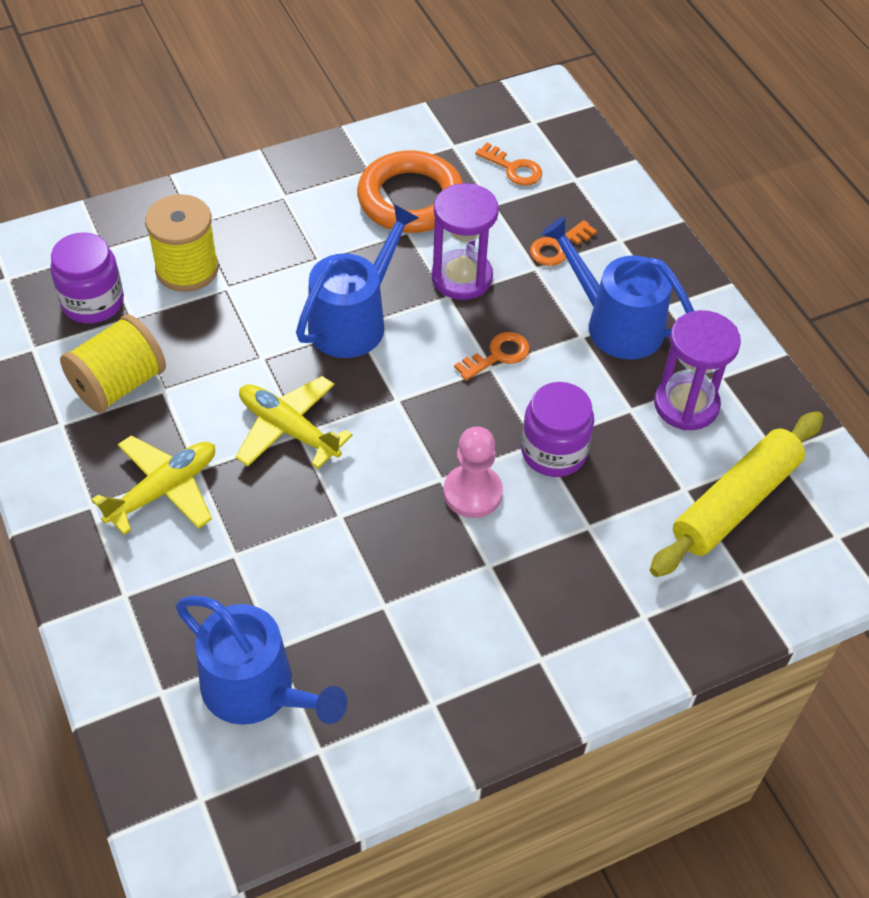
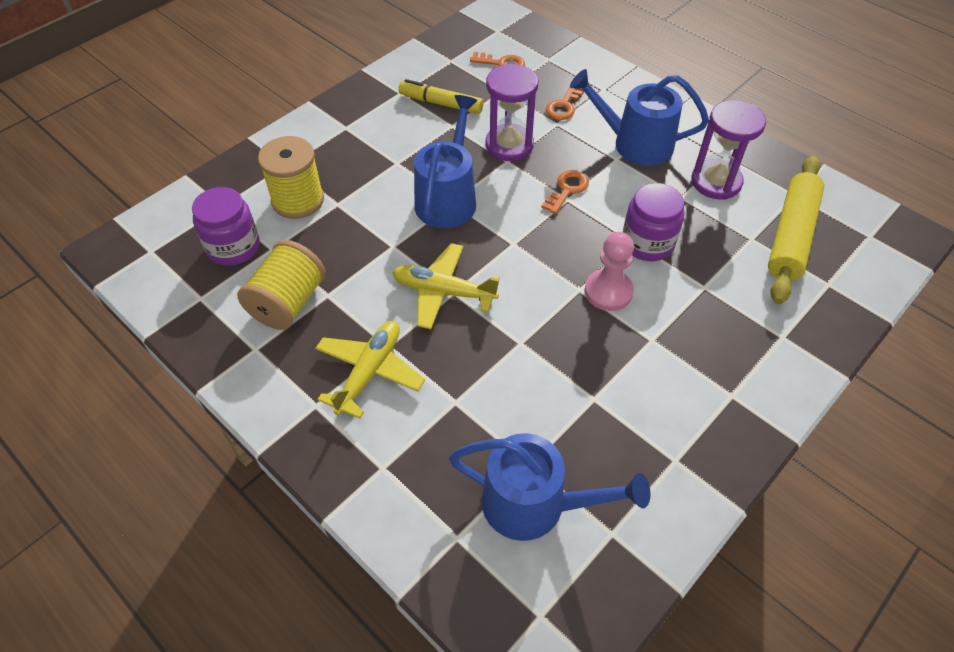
camera: 20 degrees left, 0 degrees up
(410, 199) = (441, 103): orange ring -> yellow marker

